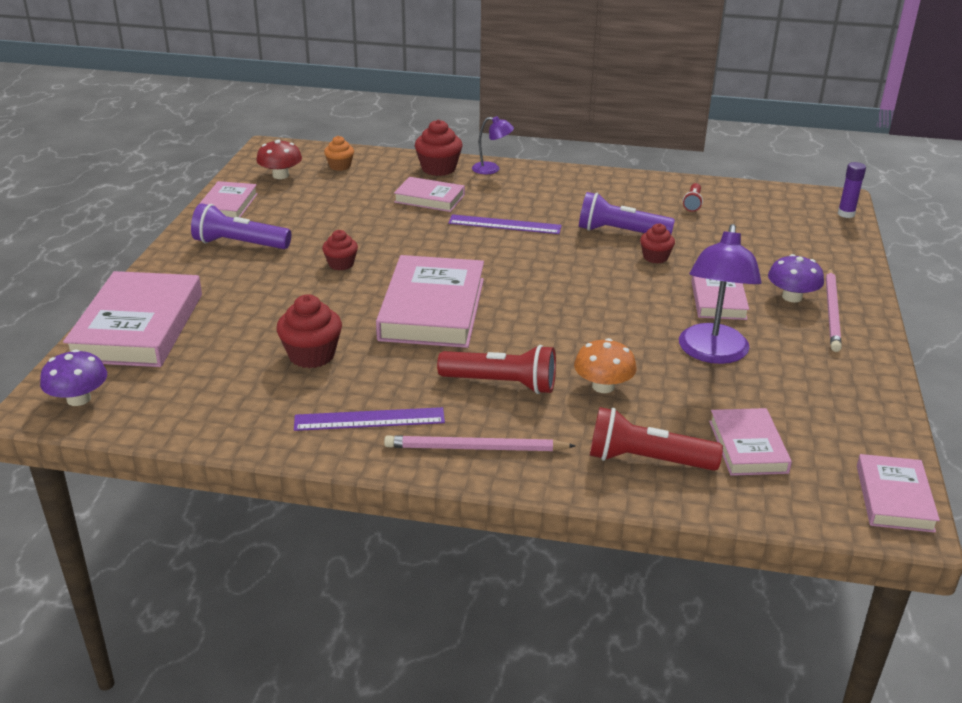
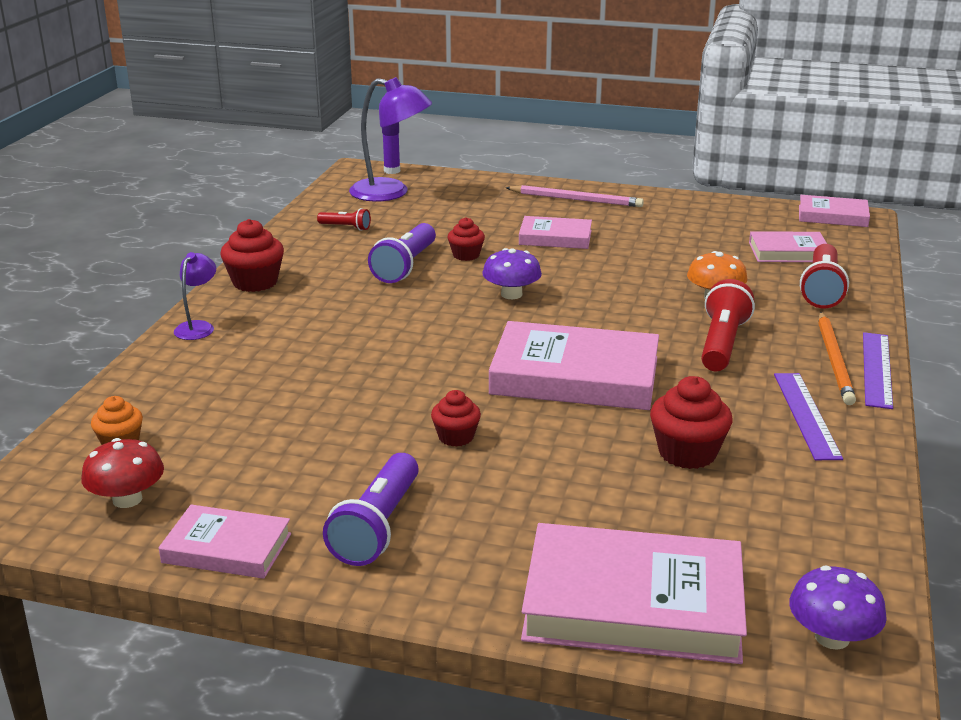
camera: 85 degrees left, 5 degrees down
(429, 198) = (273, 372): pink book -> none
(438, 169) = (175, 363): red cupcake -> red cupcake (255, 282)
(475, 448) = (834, 361): pink pencil -> orange pencil
(504, 224) = (368, 326): purple ruler -> purple ruler (877, 369)
(712, 353) = (650, 250): purple lamp -> purple lamp (391, 193)
(792, 297) = (550, 210): purple mushroom -> purple mushroom (511, 294)

